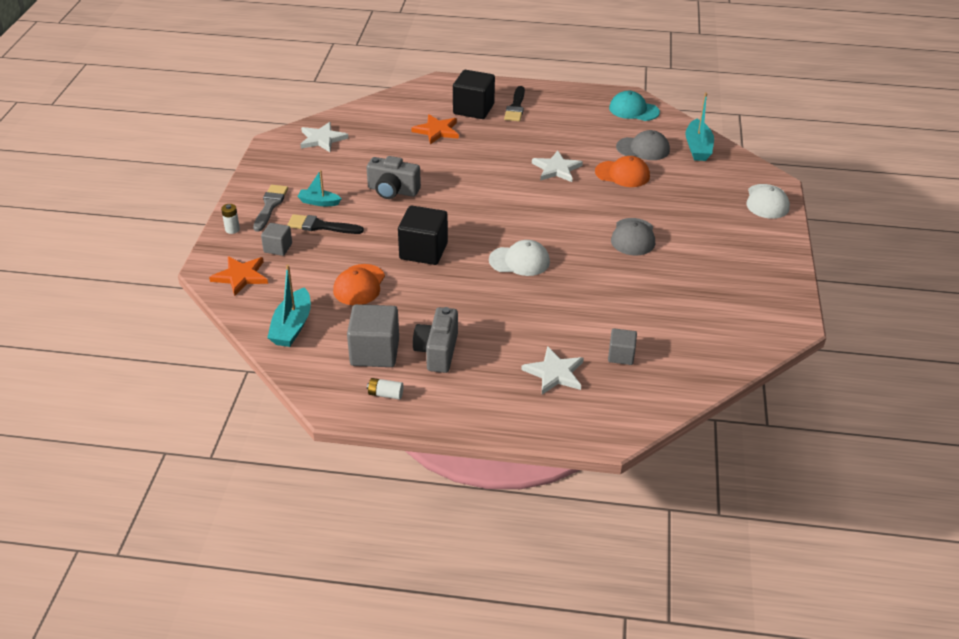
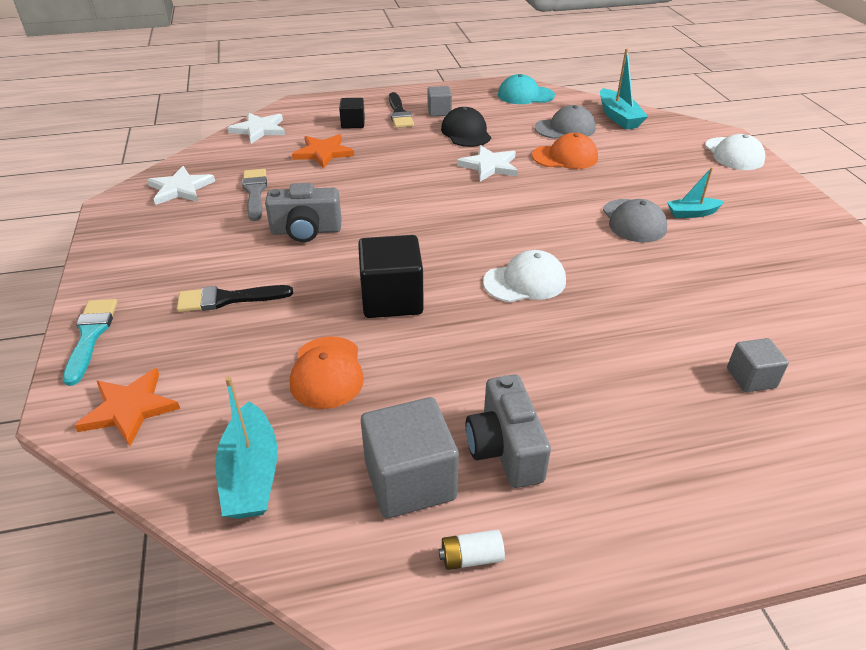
camera: 20 degrees left, 0 degrees up
(232, 229) = (90, 336): white battery -> turquoise brush
(270, 206) = (139, 288): grey brush -> grey brush (255, 192)
(278, 248) = (175, 347): grey cube -> grey cube (439, 111)
(319, 202) = (210, 267): turquoise boat -> turquoise boat (692, 213)
(473, 109) = (353, 123): black cube -> black cube, size x0.56
(554, 373) = (691, 432): white star -> white star (259, 130)
(558, 136) = (466, 132): none -> black cap

